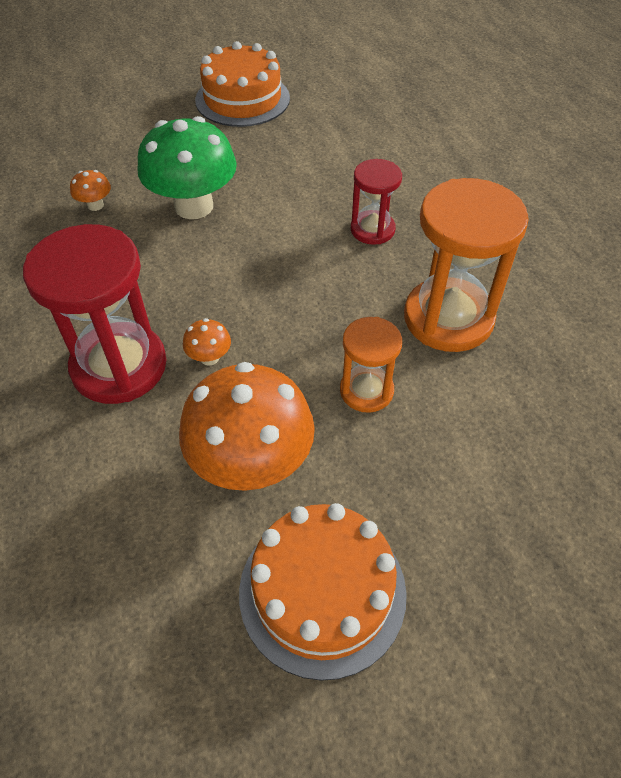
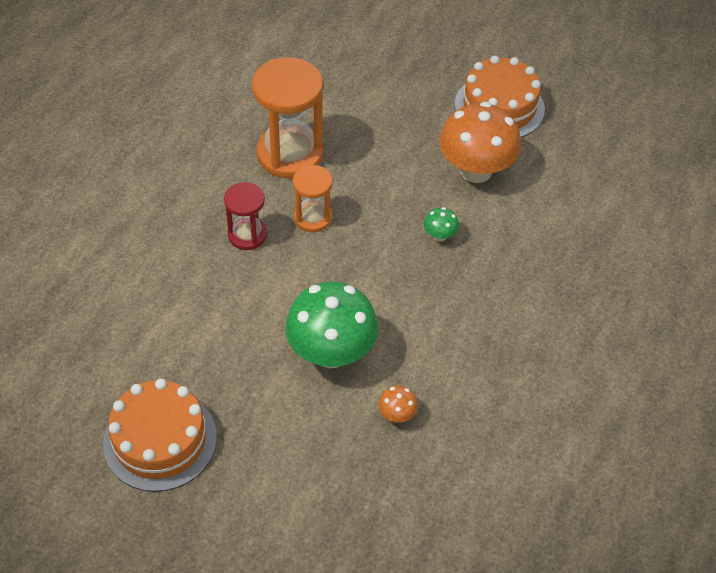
camera: 135 degrees left, 0 degrees up
(119, 366) = (493, 270): red hourglass -> none
(209, 357) = (440, 235): orange mushroom -> green mushroom
(366, 391) = (382, 156): orange hourglass -> orange hourglass (313, 217)

